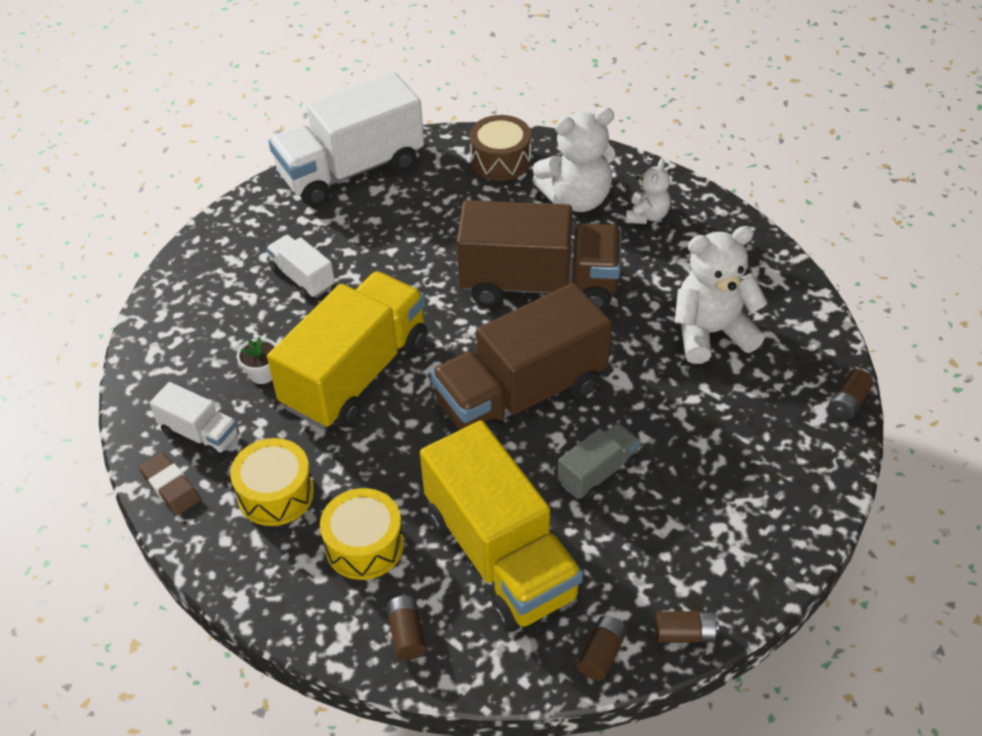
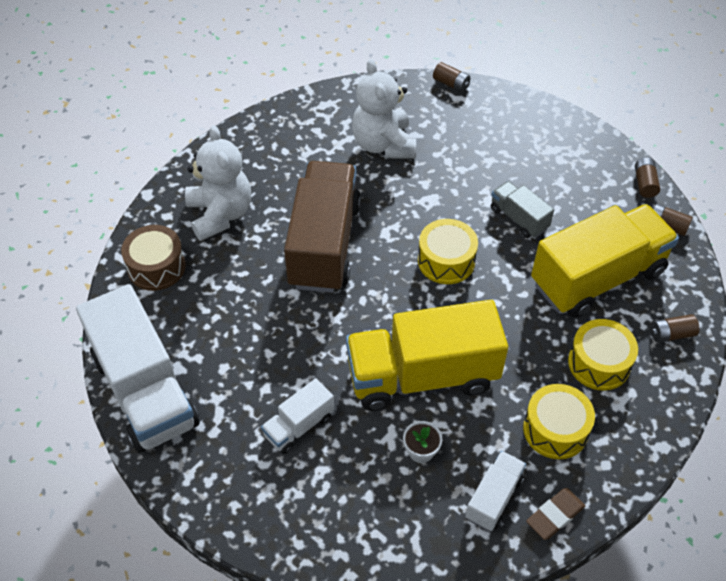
camera: 90 degrees left, 5 degrees up
(356, 374) = (422, 376): yellow truck -> yellow truck turned 45 degrees counterclockwise
(521, 395) = (446, 261): brown truck -> yellow drum
(647, 216) = (249, 170): white teddy bear -> none

